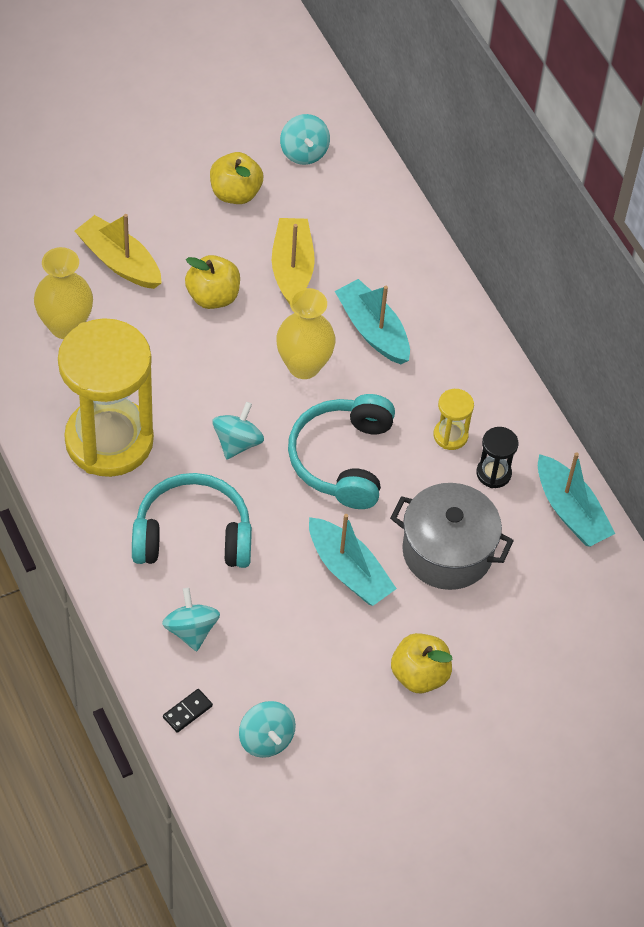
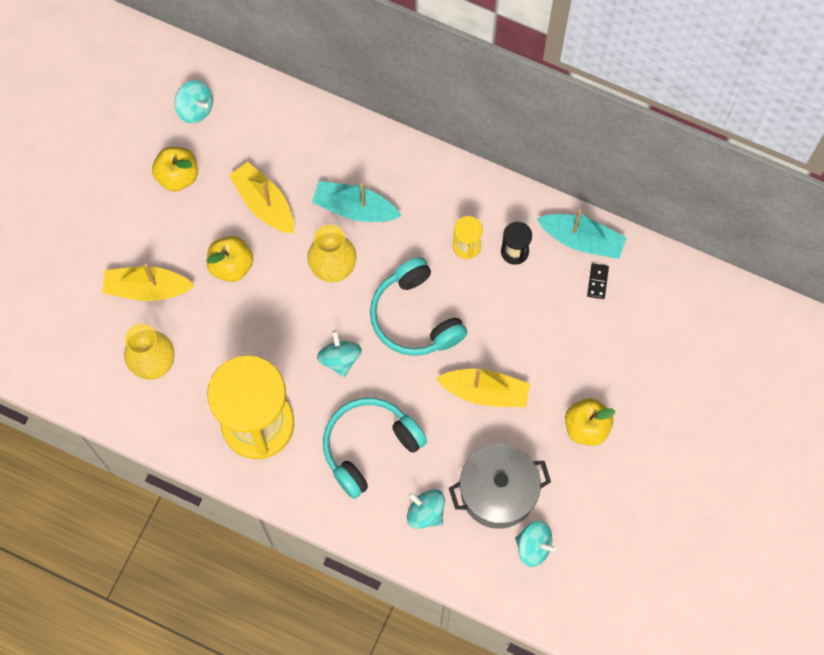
camera: 35 degrees left, 15 degrees up
(187, 712) = (471, 568): black domino -> black domino (597, 282)
(349, 571) = (485, 392): turquoise boat -> yellow boat
(447, 551) = (532, 329): grey pot -> grey pot (498, 492)

